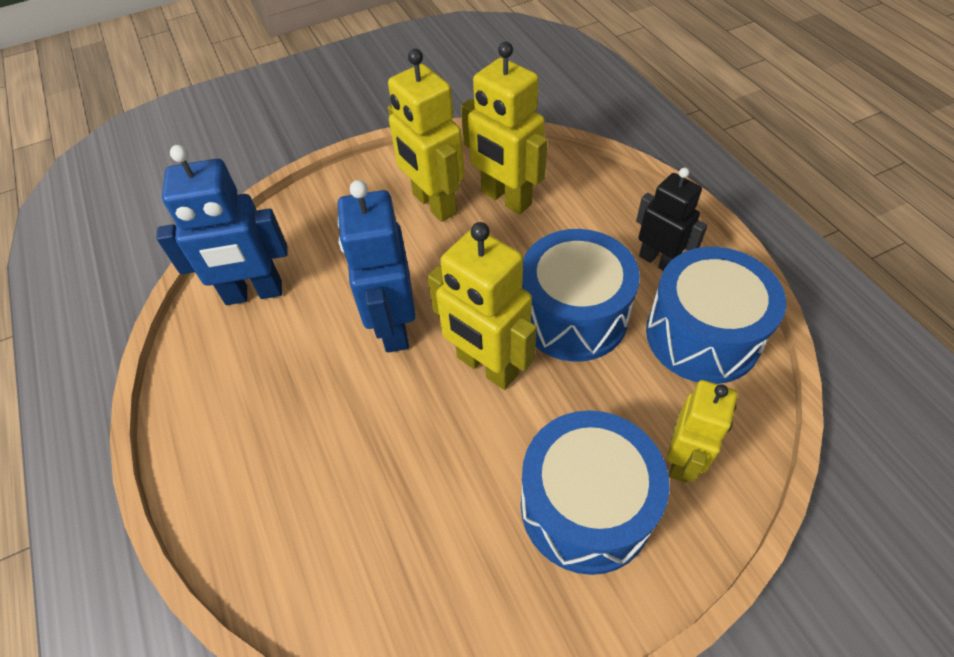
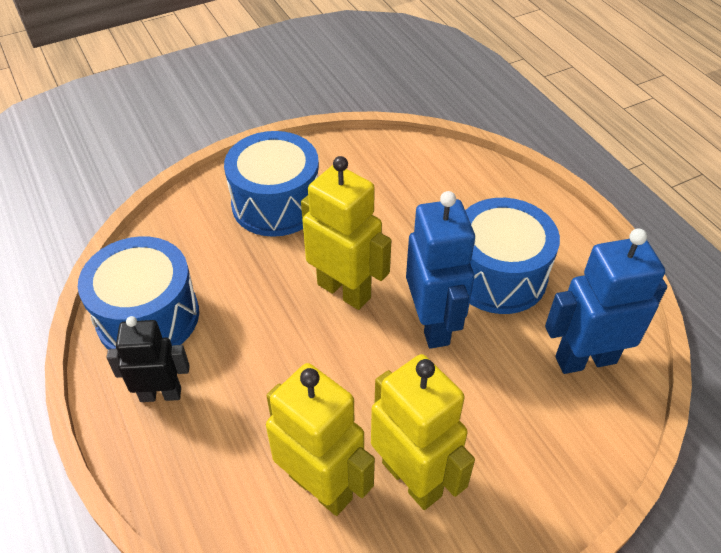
camera: 175 degrees right, 5 degrees down
(573, 315) = (261, 335): blue drum -> blue drum (498, 275)
(658, 261) = (161, 394): black robot -> black robot turned 135 degrees clockwise
(683, 460) = (201, 228): yellow robot -> none

